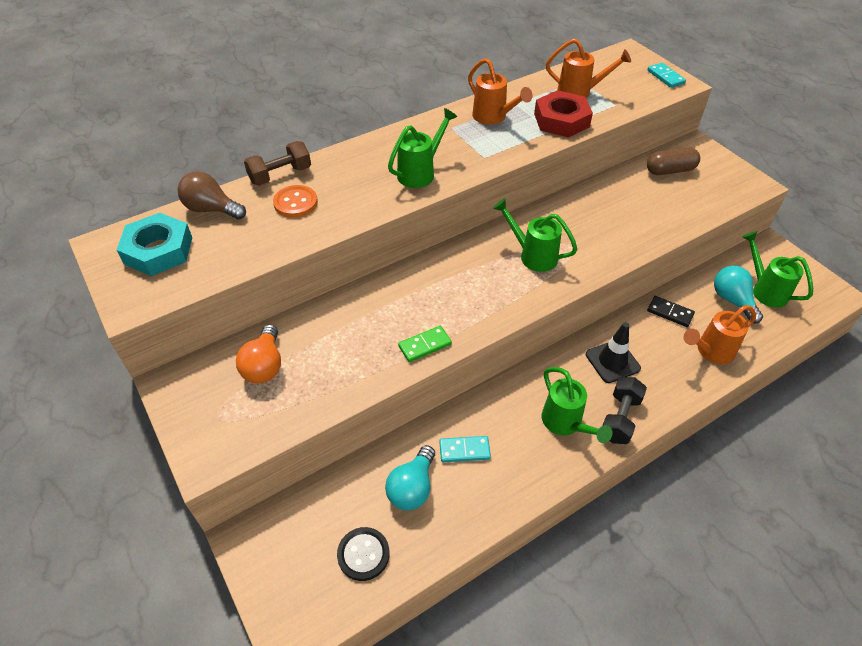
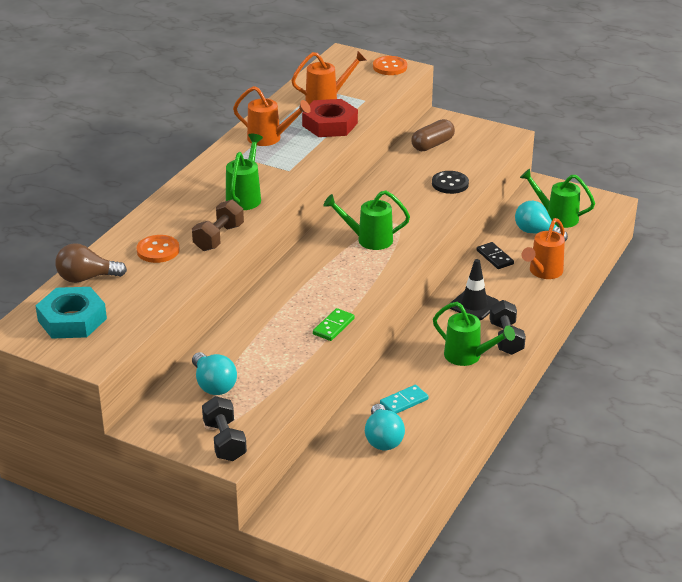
camera: 30 degrees left, 15 degrees down
(218, 441) = (224, 441): none -> black dumbbell
(264, 366) = (213, 385): orange light bulb -> turquoise light bulb
(280, 175) = (121, 236): brown dumbbell -> brown dumbbell (218, 237)
(363, 554) = (380, 490): black button -> black button (450, 184)
(665, 77) = (390, 67): turquoise domino -> orange button
(670, 313) = (494, 257): black domino -> black domino turned 60 degrees clockwise

